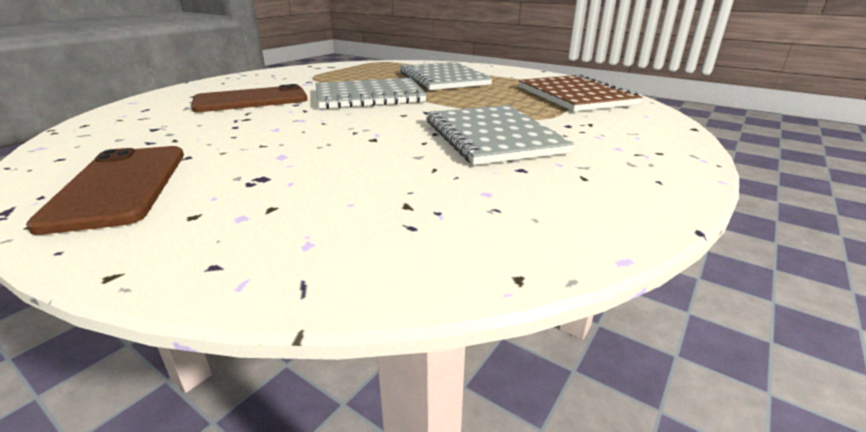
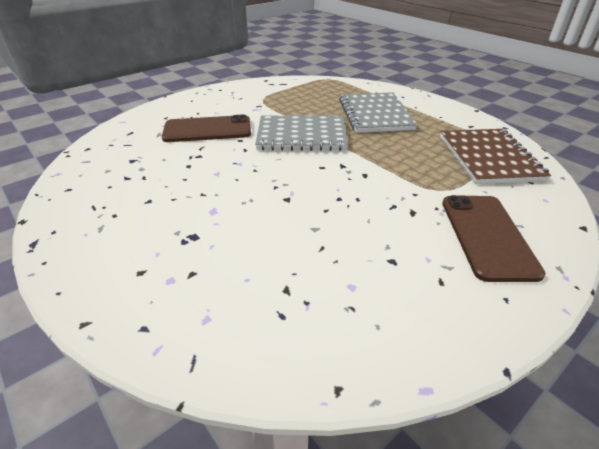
camera: 15 degrees right, 10 degrees up
(119, 186) = (100, 229): brown phone -> brown phone (487, 236)
(492, 136) = (385, 211): grey notebook -> none

